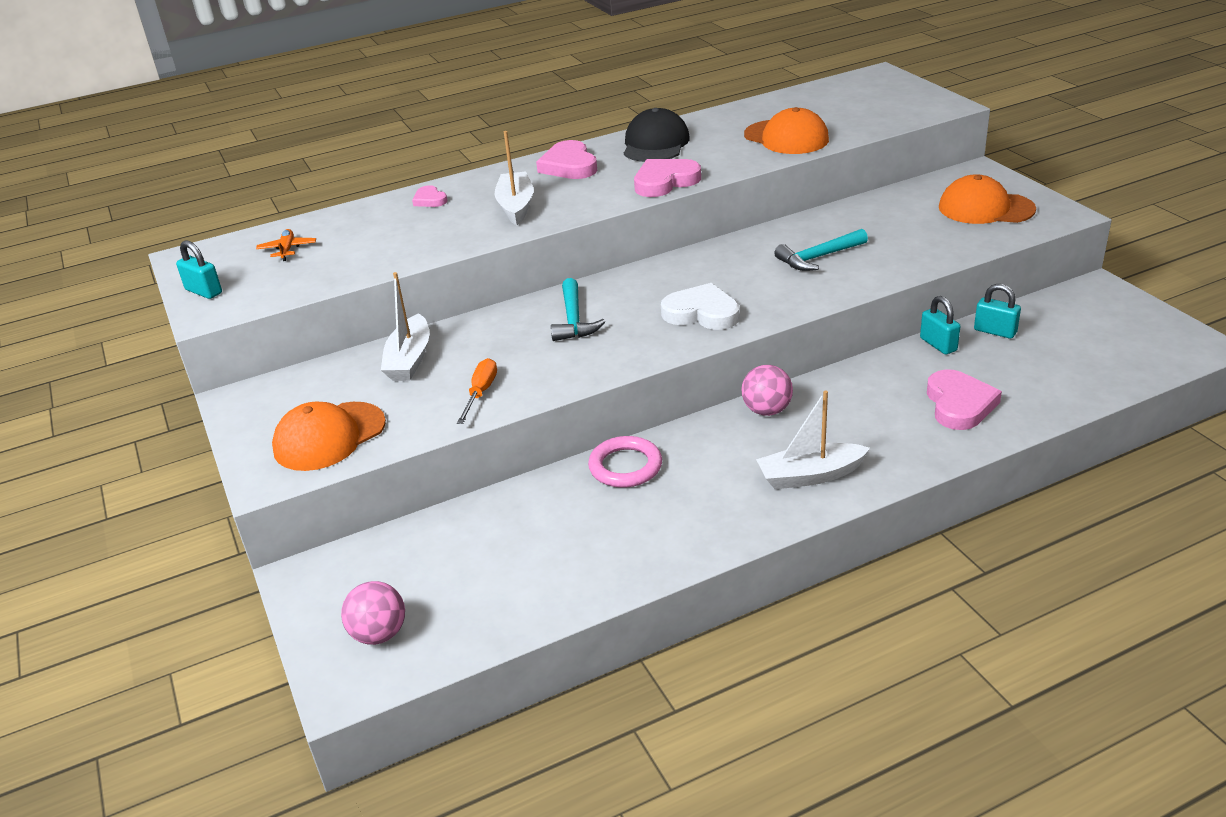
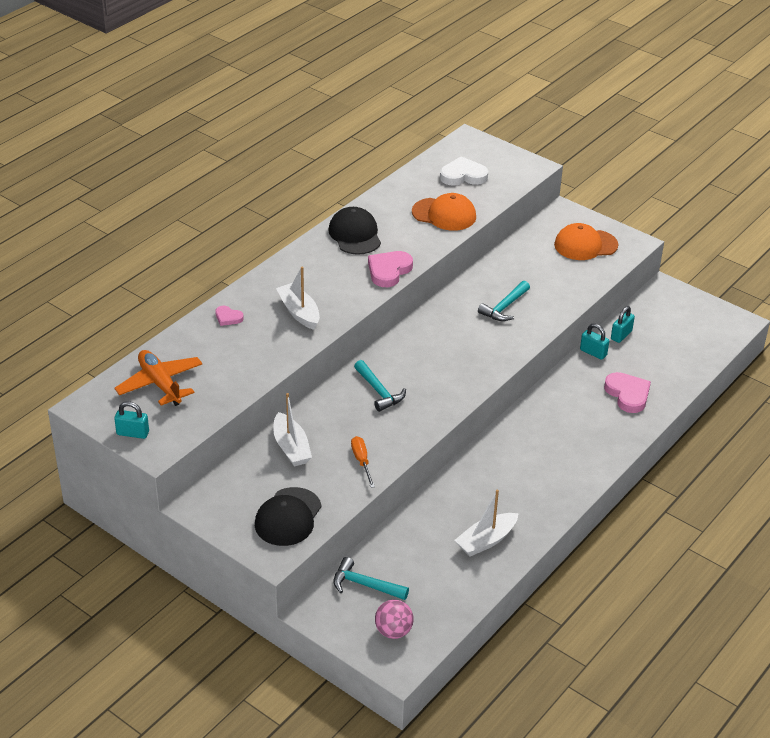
camera: 30 degrees left, 5 degrees up
(287, 249) = (160, 384): orange plane -> orange plane, size x2.03
(329, 436) = (288, 517): orange cap -> black cap
(396, 560) = (365, 585): none -> turquoise hammer
(569, 166) = (307, 266): pink heart -> none
(625, 466) = (459, 486): pink ring -> none
(702, 313) = (459, 368): white heart -> white heart (463, 175)
(767, 410) = (519, 425): pink ball -> none
(810, 476) = (571, 464): white boat -> white boat (486, 541)
(995, 331) = (621, 335): turquoise padlock -> turquoise padlock turned 60 degrees counterclockwise

